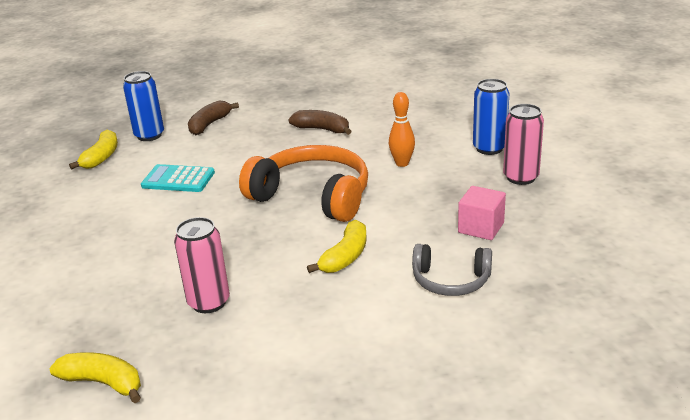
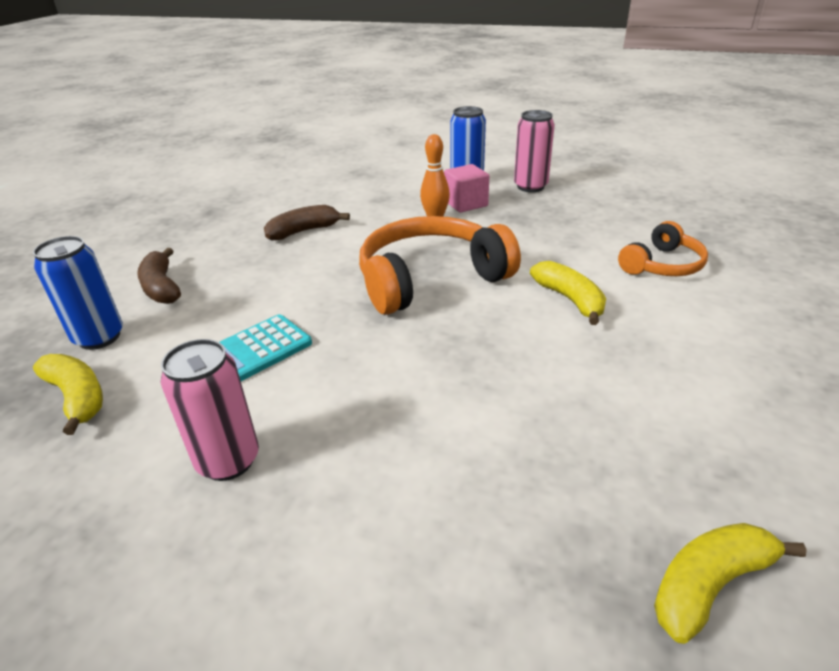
camera: 55 degrees left, 5 degrees up
(209, 302) = (579, 417): pink can -> pink can (228, 461)
(450, 280) = (662, 265): grey headphones -> orange headphones
(481, 228) = (590, 225): pink cube -> pink cube (465, 203)

